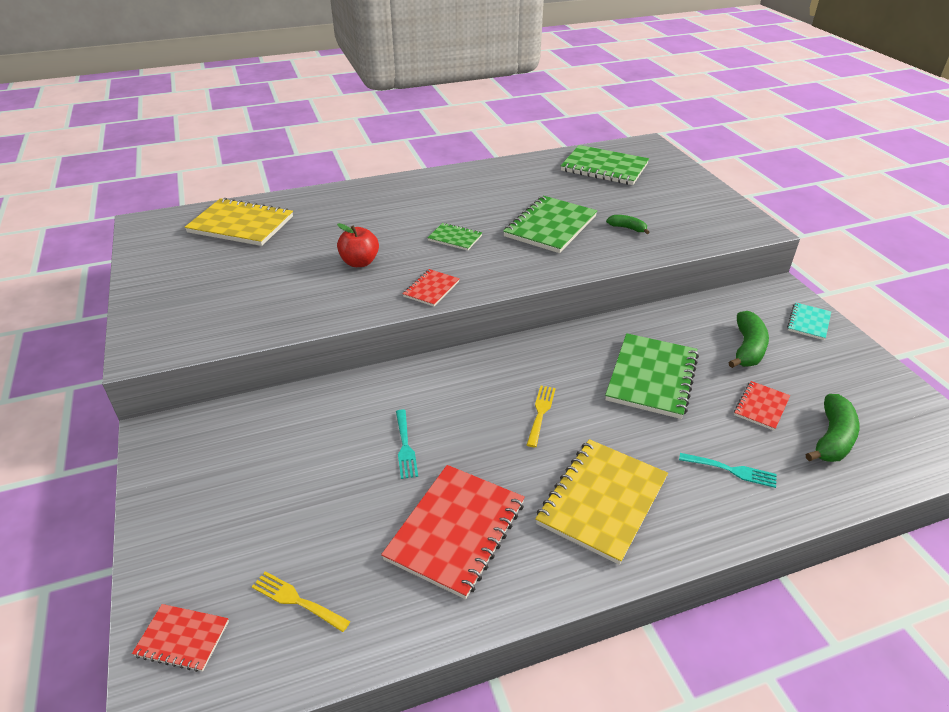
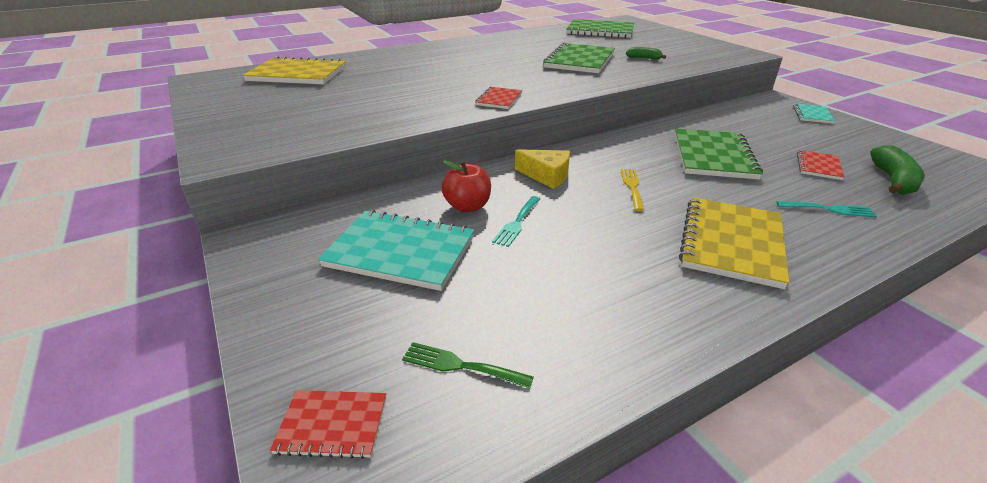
camera: 10 degrees left, 5 degrees down
(286, 469) = (400, 252): none -> turquoise notebook
(296, 600) = (460, 366): yellow fork -> green fork
(359, 262) = (422, 89): red apple -> red apple (467, 206)
(405, 447) = (517, 223): turquoise fork -> turquoise fork turned 45 degrees clockwise
(455, 238) = (501, 71): green notebook -> none
(455, 531) = (604, 282): red notebook -> none
(460, 386) = (546, 176): none -> yellow cheese
(747, 348) = (777, 133): green banana -> none

